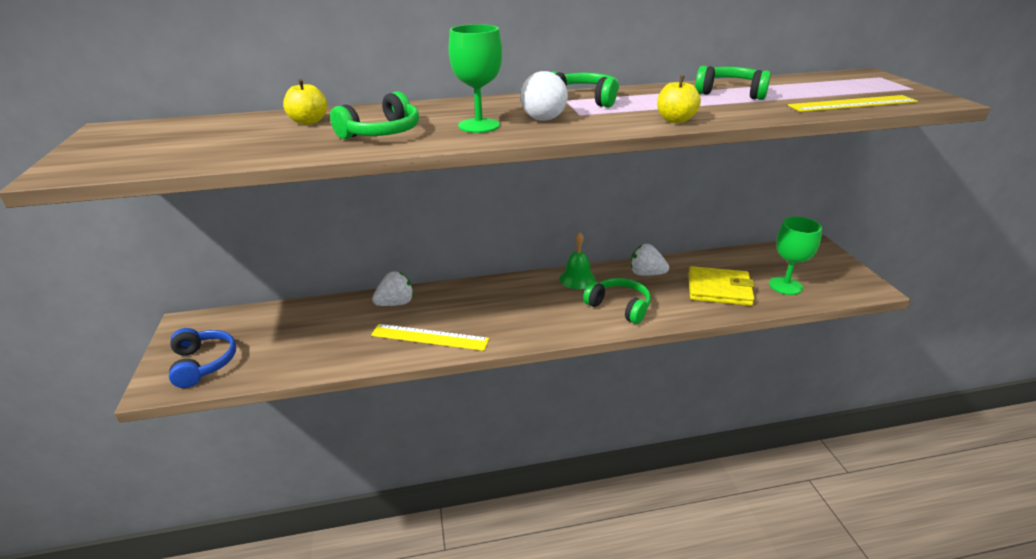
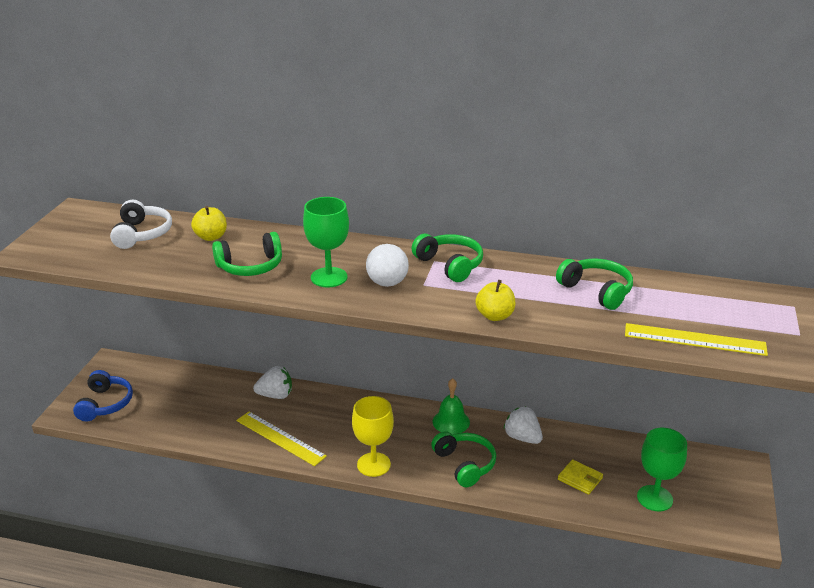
camera: 25 degrees right, 0 degrees up
(218, 132) = (142, 234): none -> white headphones
(539, 332) = (373, 464): none -> yellow goblet
(719, 289) = (580, 479): yellow wallet -> yellow wallet, size x0.56

